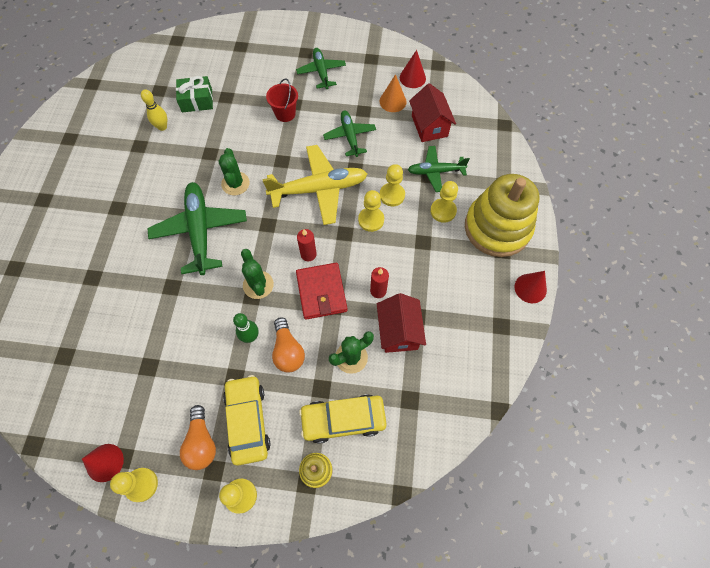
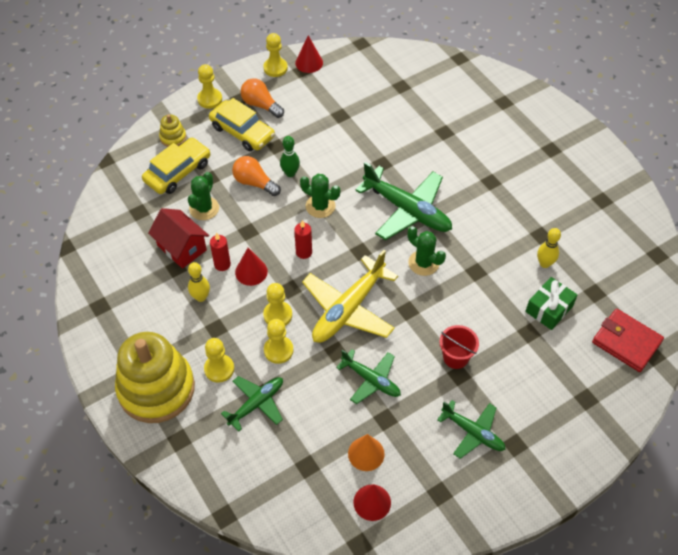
camera: 140 degrees right, 10 degrees down
(321, 292) = (266, 233): red wallet -> red wallet (626, 342)
(416, 275) = (201, 297): none -> yellow bowling pin
(429, 126) = (303, 452): red house -> none
(530, 288) = (92, 353): red cone -> red cone (251, 272)

